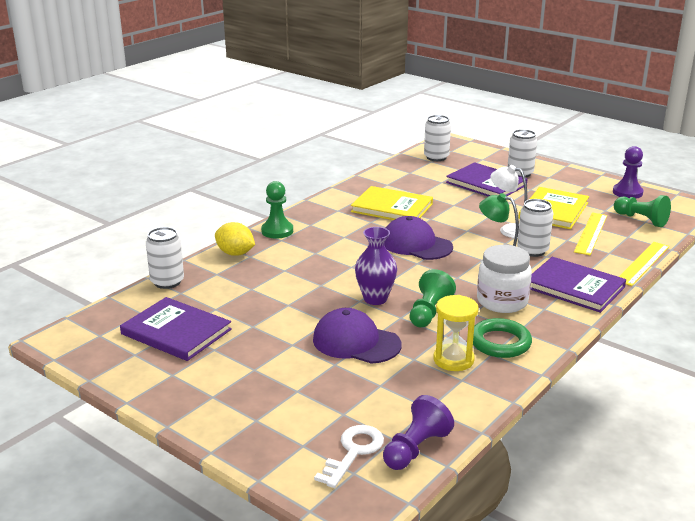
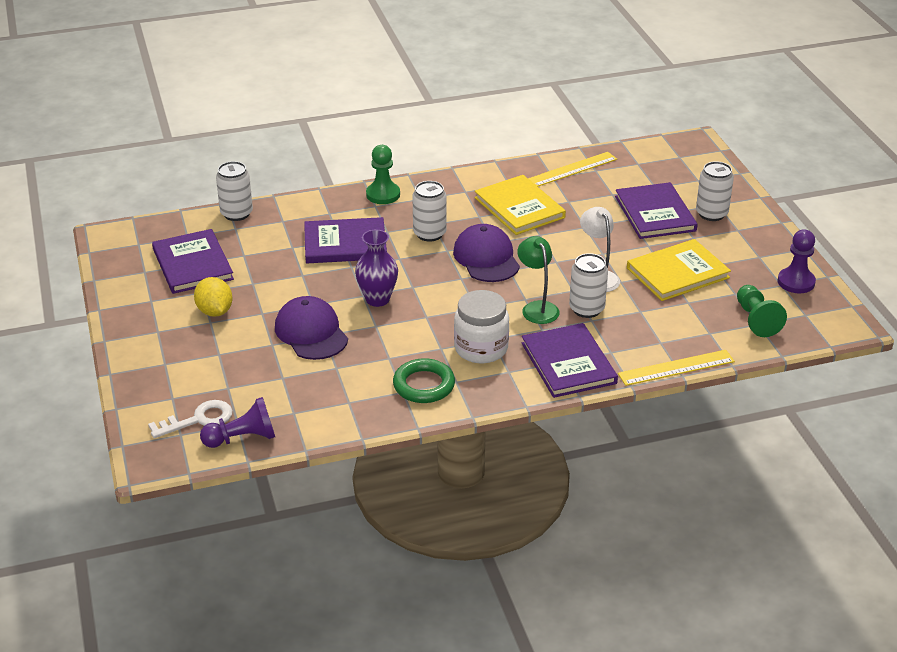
camera: 35 degrees right, 10 degrees up
(235, 253) = (320, 205): yellow lemon -> yellow lemon (215, 311)
(293, 271) = (345, 244): none -> purple book
(429, 312) = (404, 331): green pawn -> none
(436, 157) = (650, 160): white can -> white can (429, 234)
(453, 360) = (365, 382): yellow hourglass -> none
(591, 233) = (676, 314): yellow ruler -> yellow ruler (572, 169)

